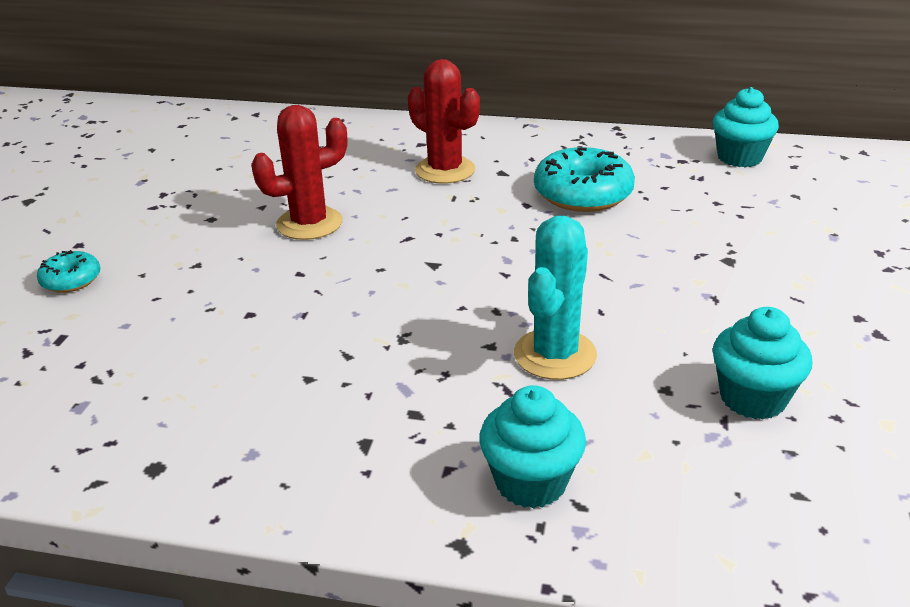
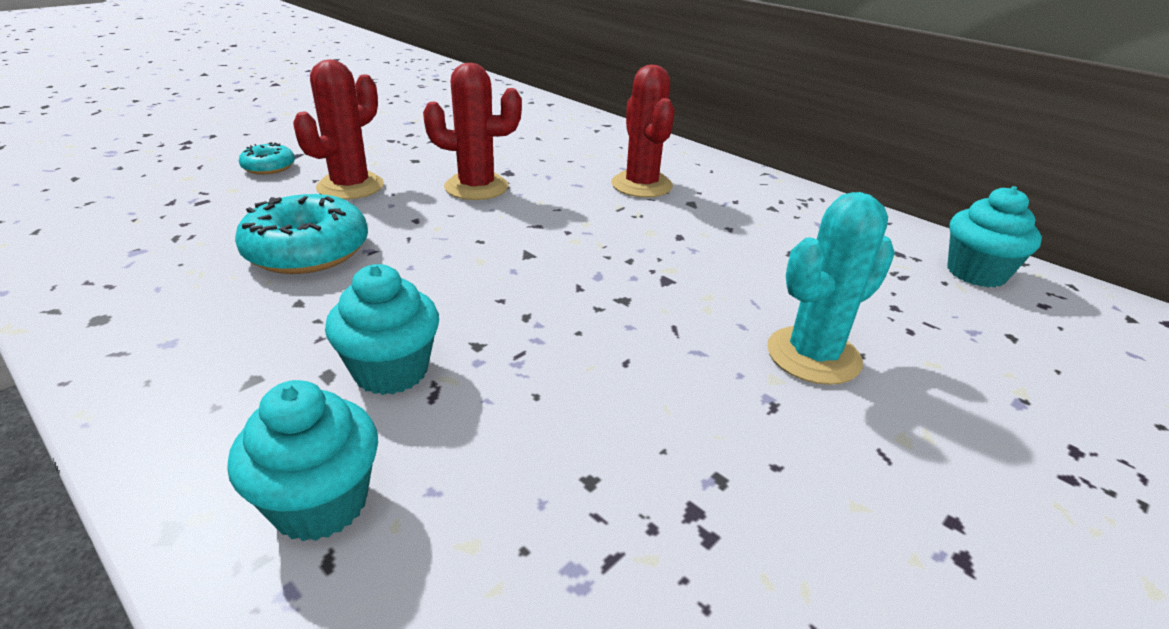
camera: 30 degrees right, 0 degrees up
(190, 267) = (350, 186): none -> red cactus
(555, 354) = (523, 383): turquoise cactus -> turquoise cactus (813, 355)
(583, 194) = (748, 247): turquoise donut -> turquoise donut (307, 251)
(752, 398) = (681, 550): turquoise cupcake -> turquoise cupcake (391, 371)

